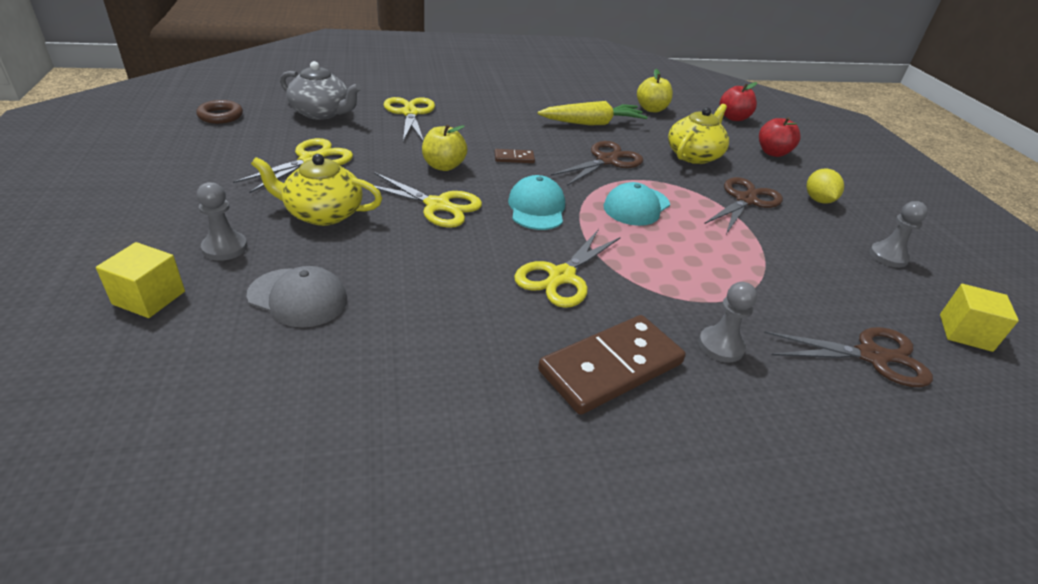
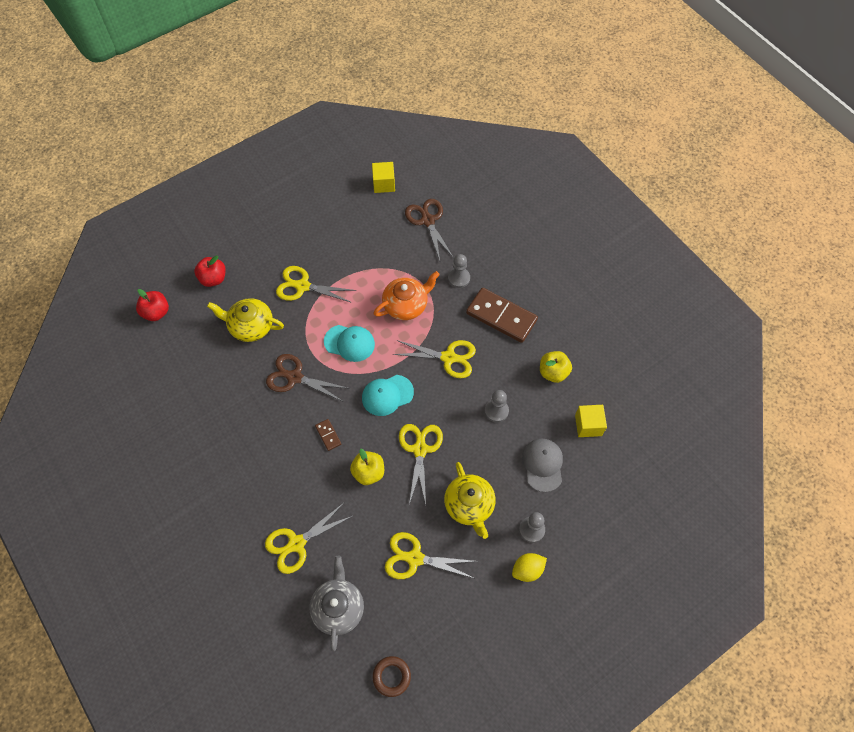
camera: 110 degrees left, 25 degrees up
(149, 298) = (587, 529): yellow cube -> yellow cube (588, 425)
(592, 123) = (233, 407): yellow carrot -> none
(651, 109) = (173, 374): yellow apple -> yellow apple (553, 372)
(682, 270) = (406, 305): none -> orange teapot
(745, 200) = (302, 286): brown scissors -> yellow scissors
(818, 200) = (276, 247): yellow lemon -> yellow lemon (527, 570)
(888, 256) = (328, 212): grey pawn -> grey pawn (496, 411)

